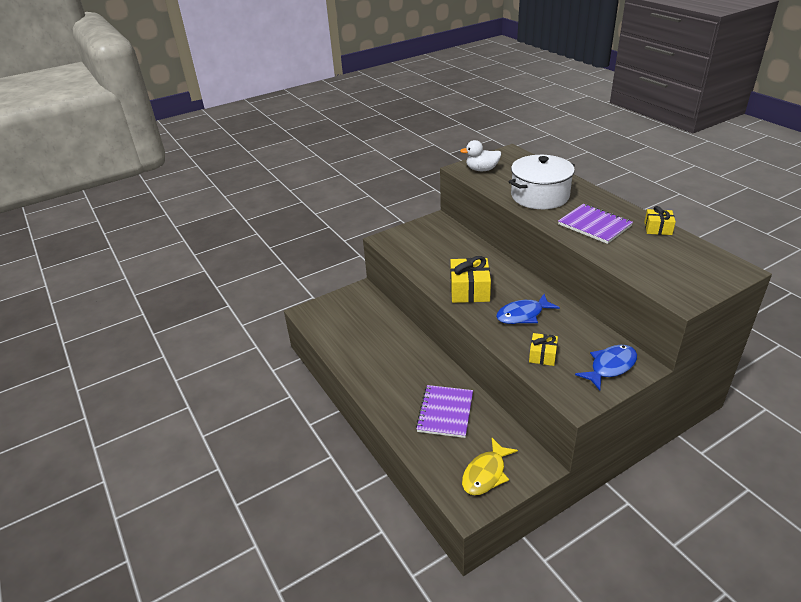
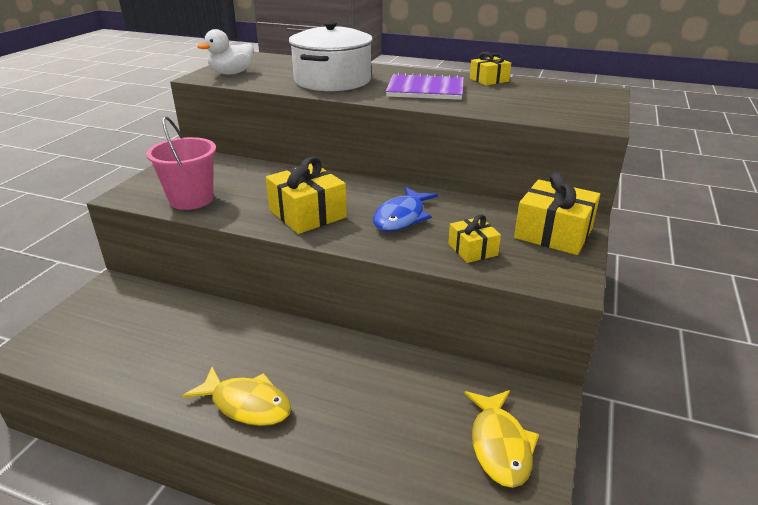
camera: 40 degrees left, 5 degrees down
(381, 388) = (247, 404): none -> yellow fish
(415, 255) = (191, 199): none -> pink bucket
(445, 412) = (371, 392): purple notebook -> none
(610, 367) = (553, 233): blue fish -> yellow gift

